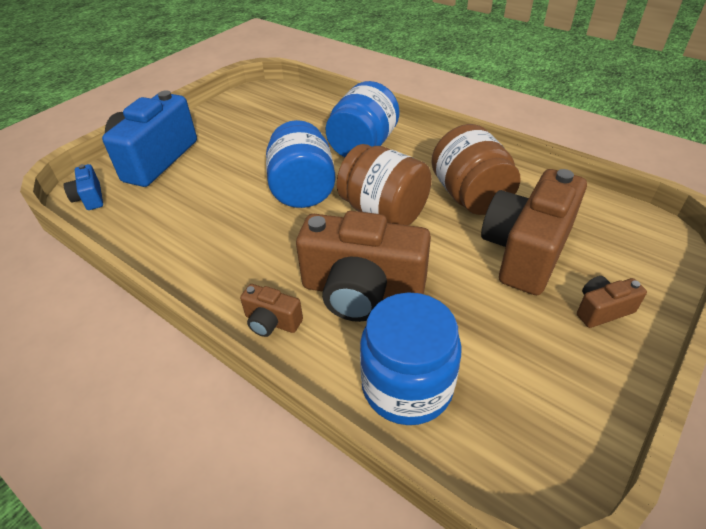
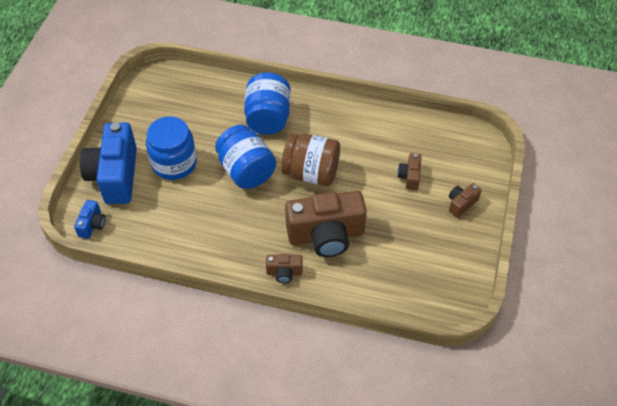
camera: 25 degrees left, 10 degrees up
(90, 198) = (92, 225): blue camera -> blue camera turned 120 degrees counterclockwise
(407, 386) = (377, 283): blue jar -> blue jar (174, 163)
(470, 196) = (361, 143): brown jar -> none
(526, 251) = (409, 177): brown camera -> brown camera, size x0.45

